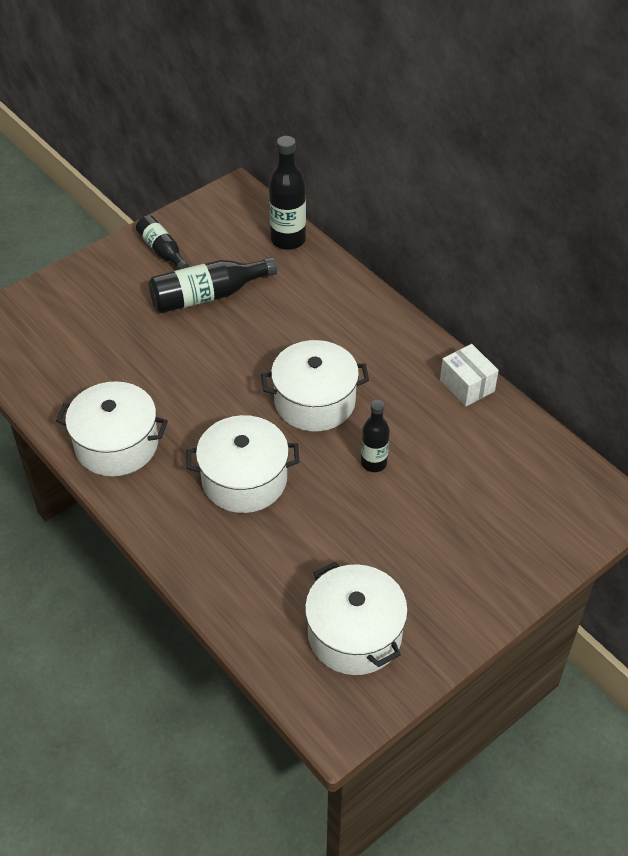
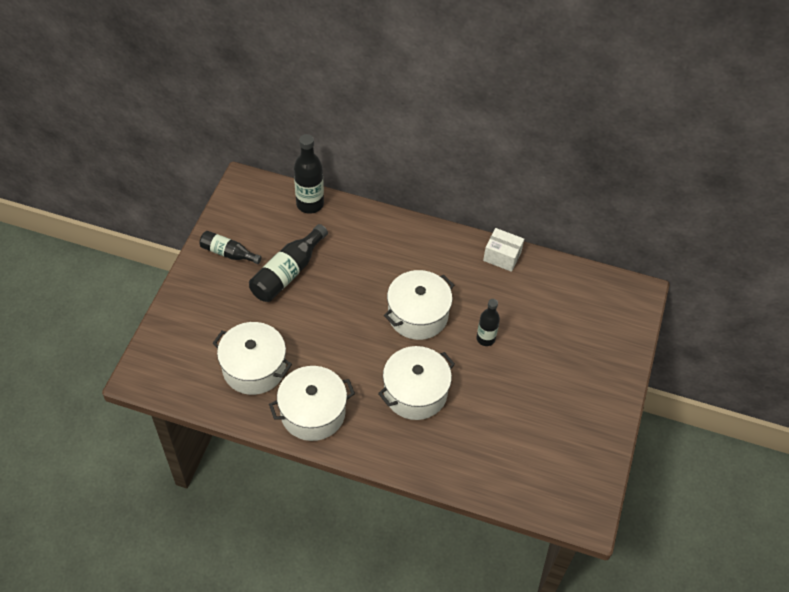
camera: 35 degrees left, 5 degrees up
(354, 634) = (557, 456): white pot -> white pot (254, 368)

